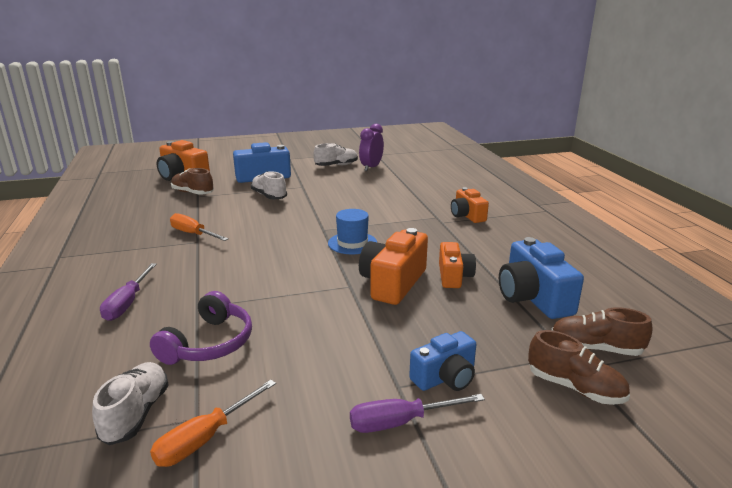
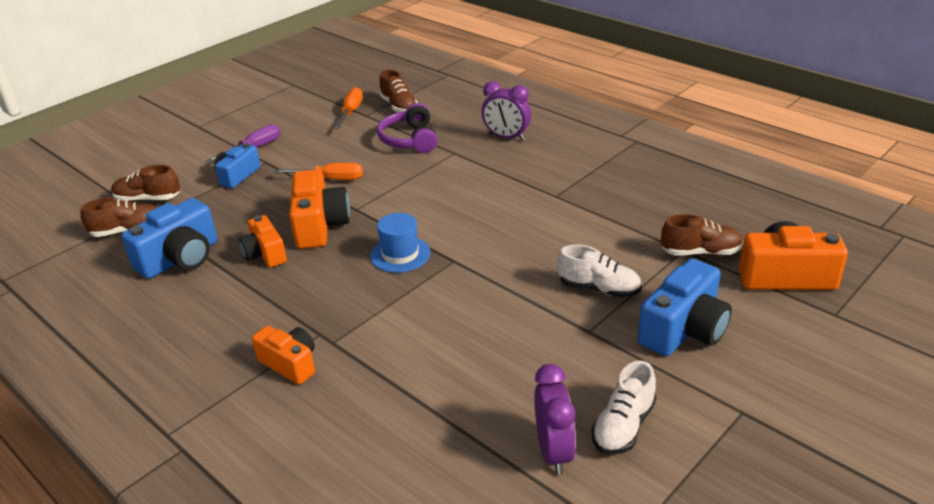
camera: 150 degrees right, 10 degrees up
(128, 303) = (506, 137): purple screwdriver -> purple clock
(136, 414) = (399, 106): white shoe -> brown shoe
(193, 234) = (576, 201): orange screwdriver -> orange screwdriver (330, 179)
(533, 298) = (180, 258): blue camera -> blue camera turned 90 degrees clockwise

